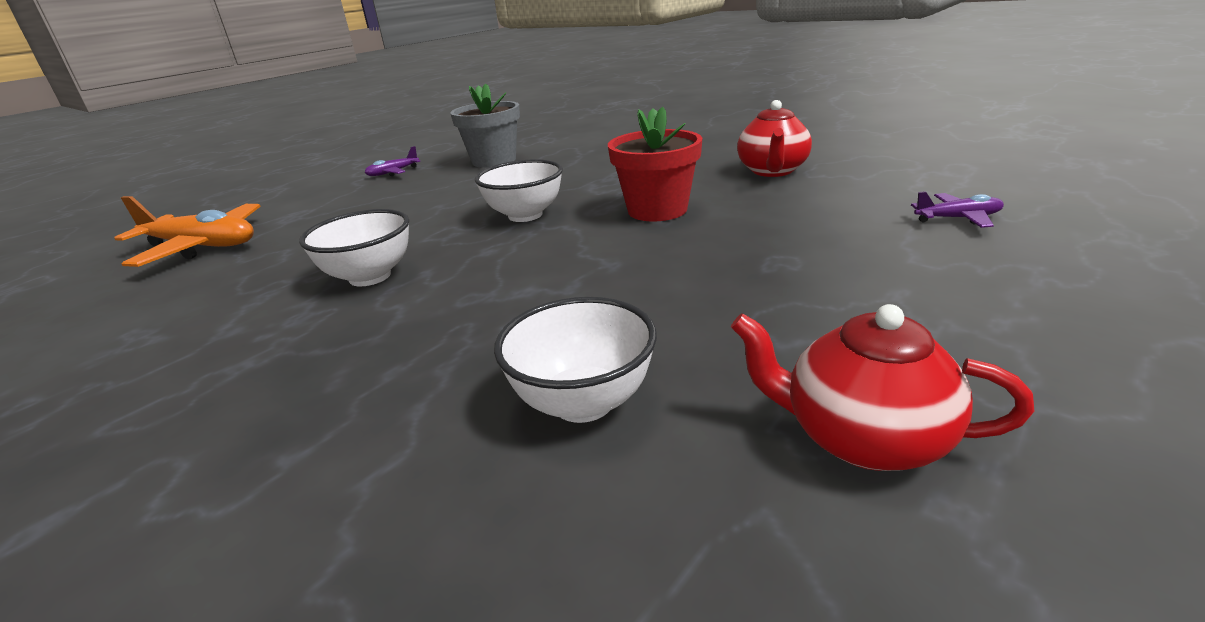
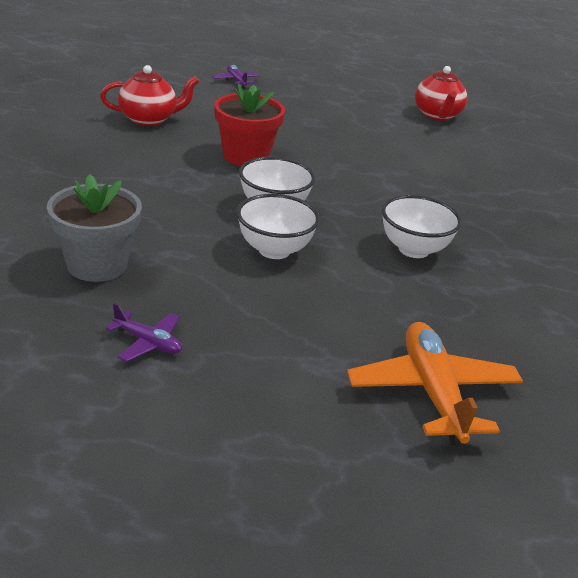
camera: 120 degrees left, 5 degrees up
(583, 402) = (464, 159): white bowl -> white bowl (274, 250)

